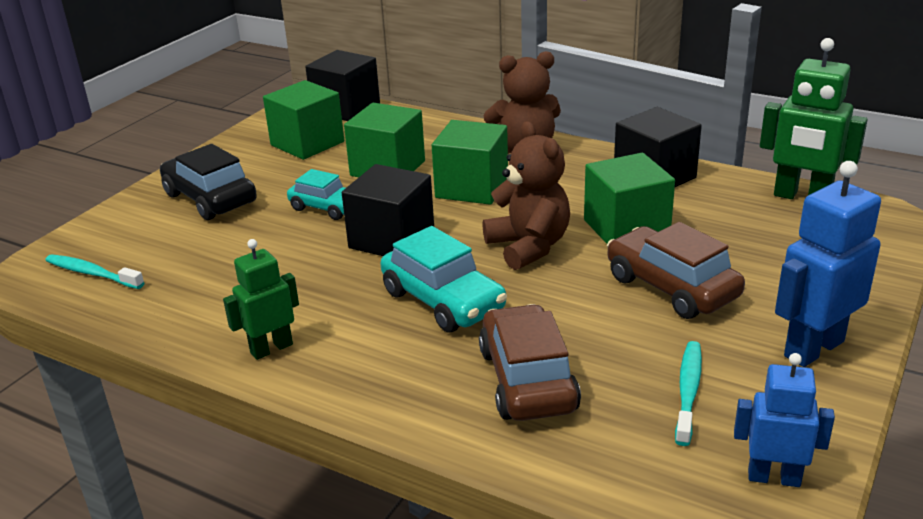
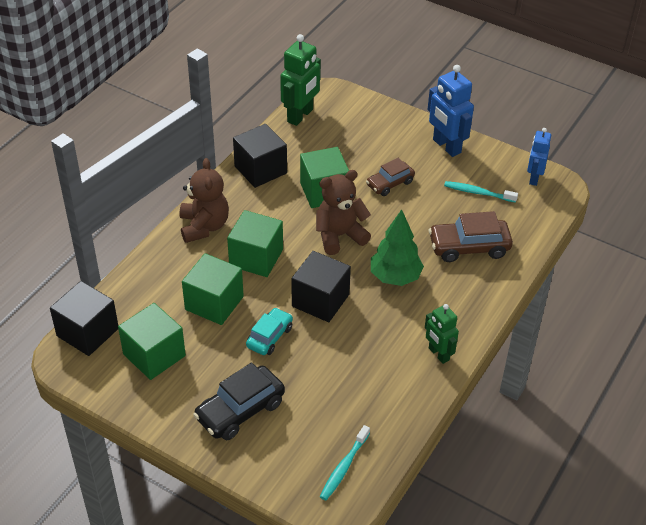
camera: 90 degrees left, 15 degrees up
(443, 301) = (395, 277): turquoise car -> green tree
(671, 287) = (390, 183): brown car -> brown car, size x0.65

